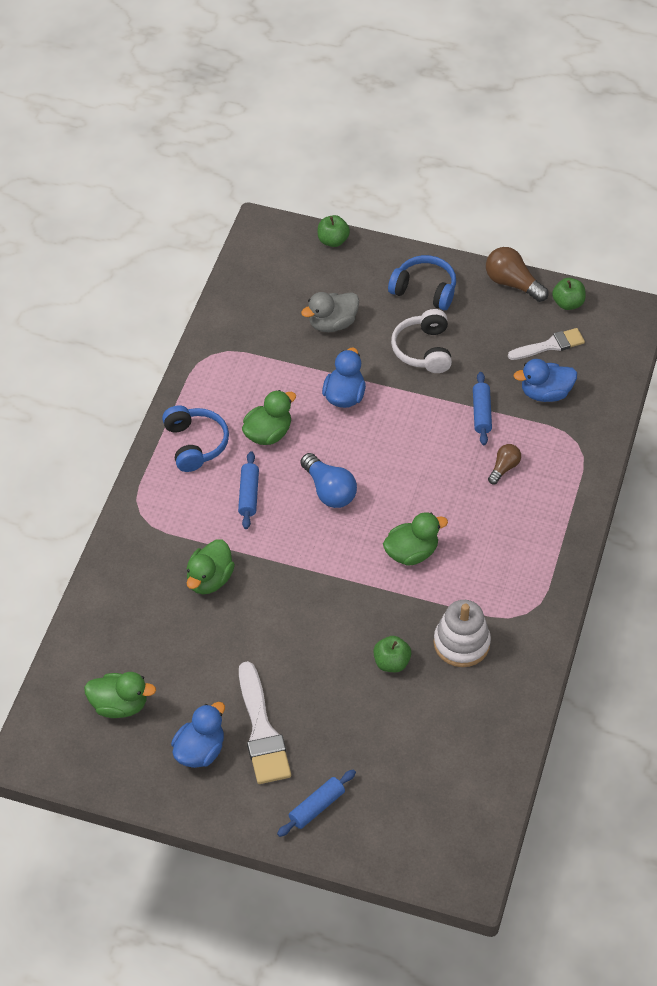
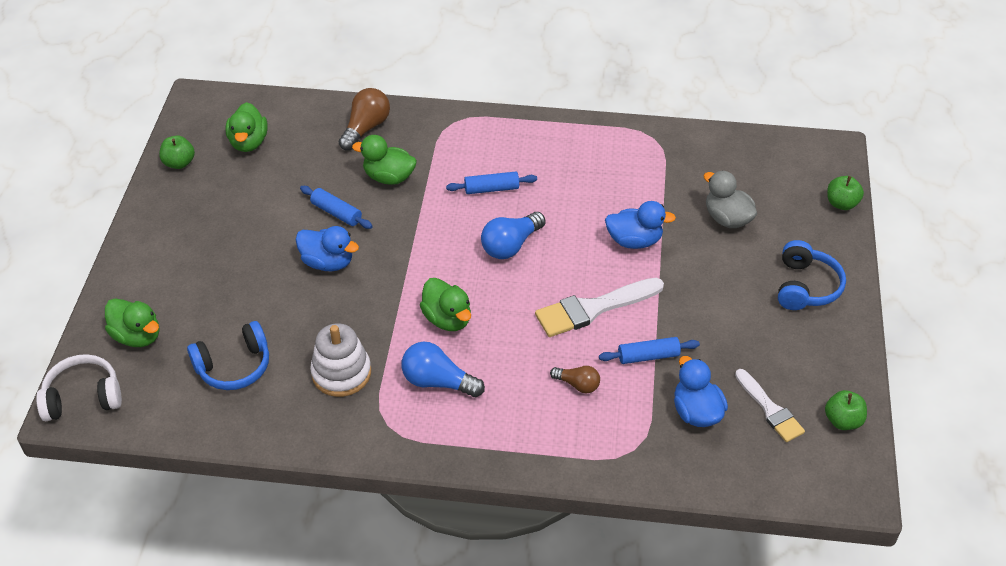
camera: 80 degrees right, 5 degrees down
(195, 444) = (541, 144): blue headphones -> blue headphones (234, 366)
(200, 751) = (205, 199): blue duck -> blue duck (328, 262)
(262, 730) = (228, 236): white brush -> white brush (593, 308)
(268, 433) = (569, 191): green duck -> green duck (137, 336)
(316, 807) = (148, 286): blue rolling pin -> blue rolling pin (336, 213)
(391, 662) = (312, 319): green apple -> green apple (179, 163)
(424, 350) = (720, 296): white headphones -> white headphones (83, 397)
(484, 569) = (438, 382): none -> blue light bulb
(512, 283) = (850, 364): brown light bulb -> brown light bulb (366, 128)

